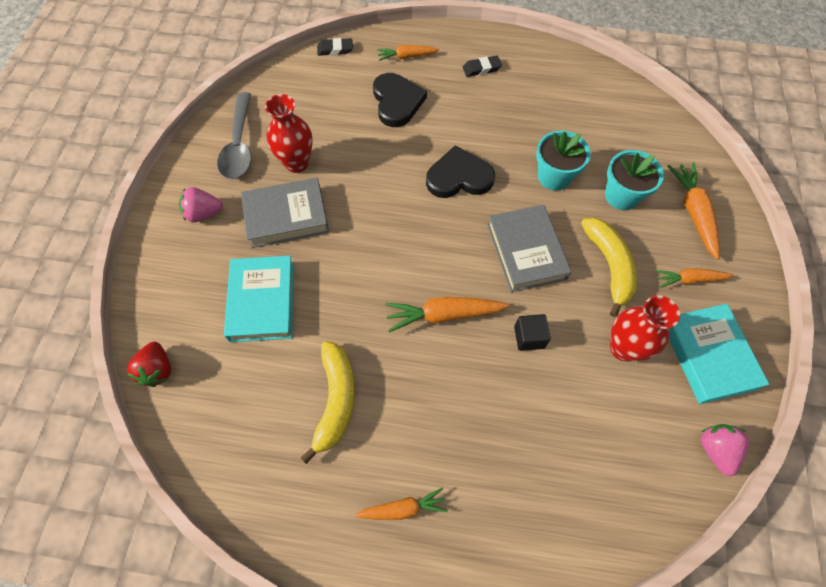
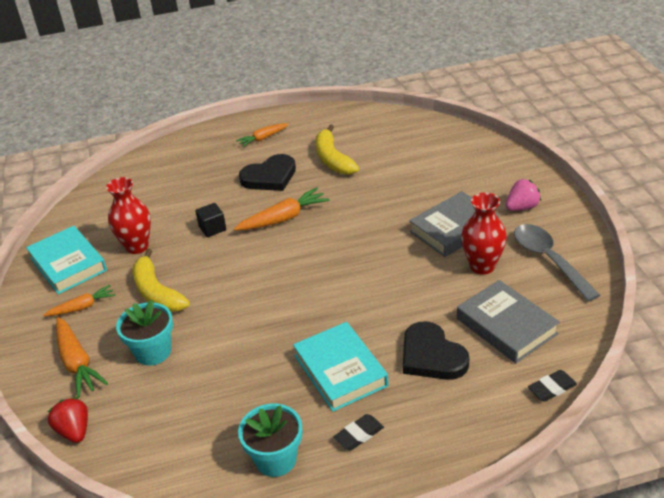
camera: 160 degrees right, 25 degrees down
(158, 370) = (458, 134): red strawberry -> red strawberry (74, 431)
(262, 301) = (423, 181): turquoise book -> turquoise book (340, 371)
(406, 56) = (460, 414): orange carrot -> none
(459, 177) = (322, 310): black heart -> black heart (270, 177)
(526, 251) = (233, 277): grey book -> grey book (506, 326)
(554, 176) = (227, 344): turquoise flower pot -> turquoise flower pot (276, 459)
(715, 450) = (66, 219): pink strawberry -> none

